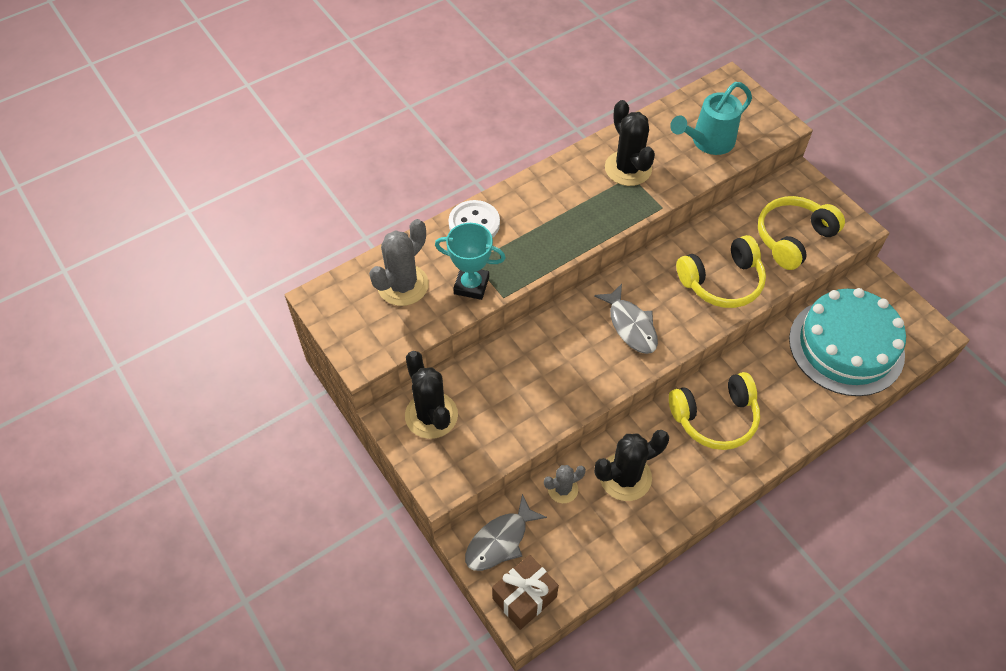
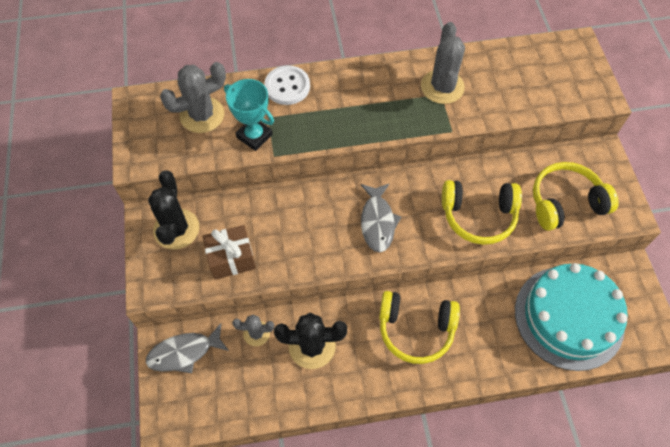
camera: 25 degrees right, 5 degrees up
(524, 597) = (175, 407): brown gift -> brown gift (231, 258)
(628, 168) = (442, 87): black cactus -> grey cactus
(708, 142) = (526, 89): turquoise watering can -> none

